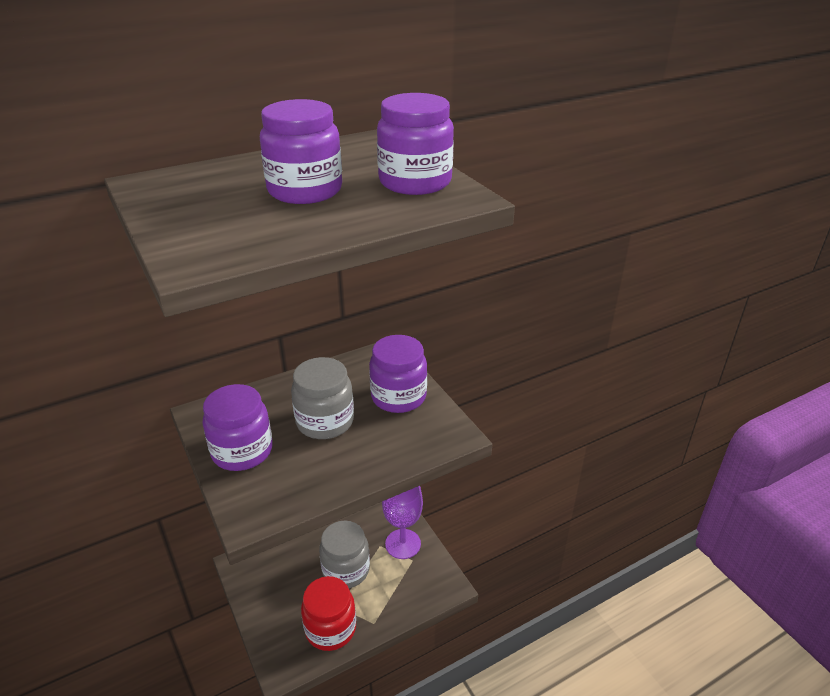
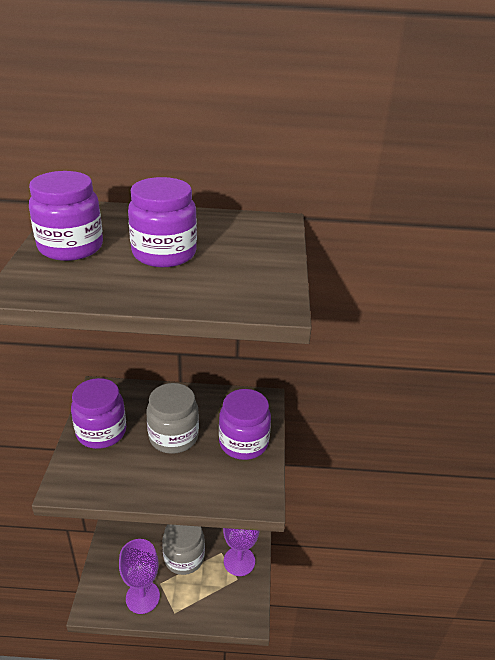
camera: 30 degrees right, 0 degrees up
(330, 628) = (142, 597): red jar -> purple goblet
(415, 182) = (254, 274): purple jar -> purple jar (71, 247)

